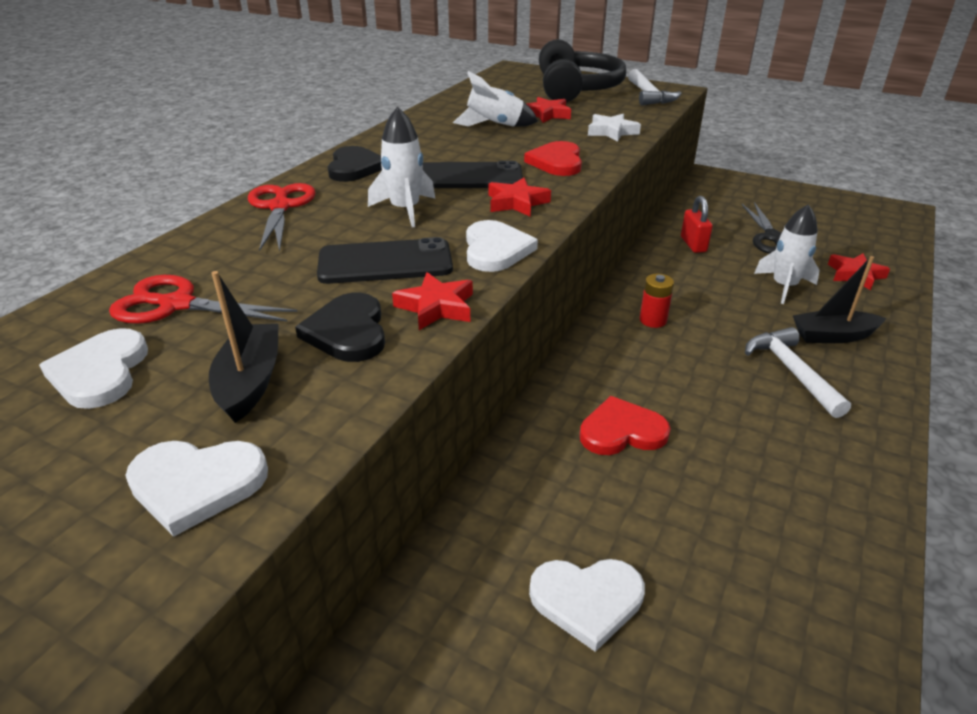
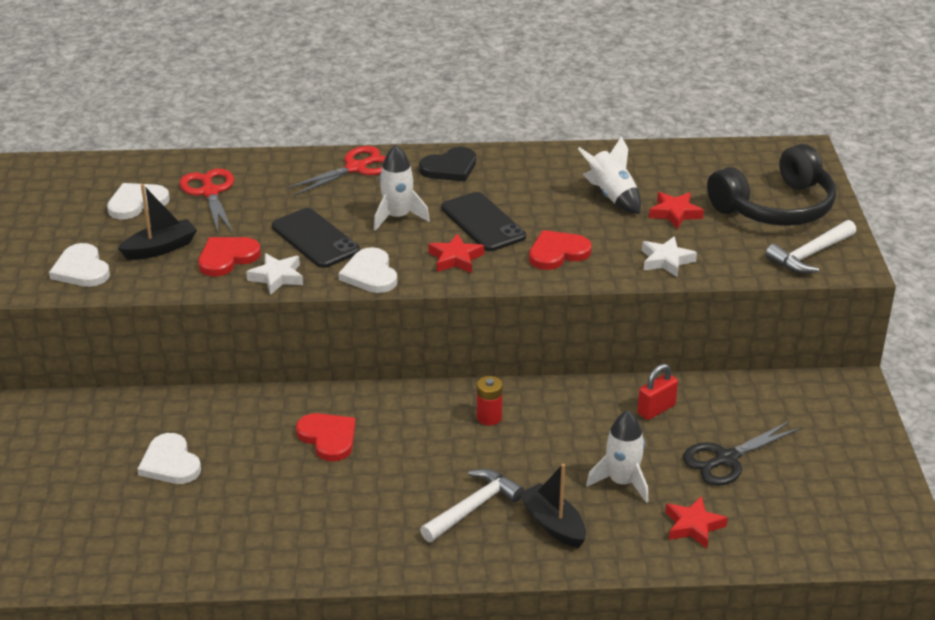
camera: 60 degrees right, 0 degrees up
(348, 331) = (227, 258): black heart -> red heart
(436, 307) = (277, 277): red star -> white star
(496, 250) = (370, 274): white heart -> white heart turned 105 degrees clockwise

